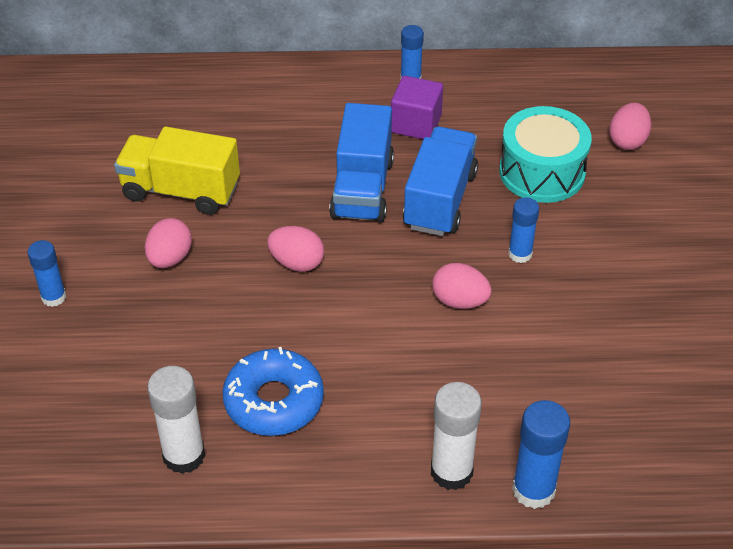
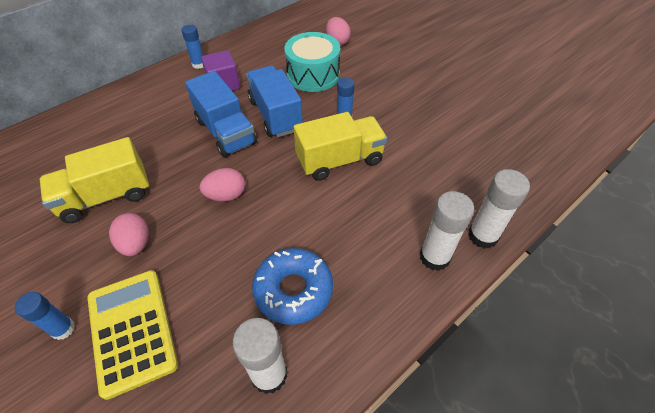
camera: 40 degrees left, 5 degrees up
(105, 337) = (132, 330): none -> yellow calculator
(459, 301) = (340, 160): pink egg -> yellow truck
(533, 490) = (482, 236): blue glue stick -> white glue stick

